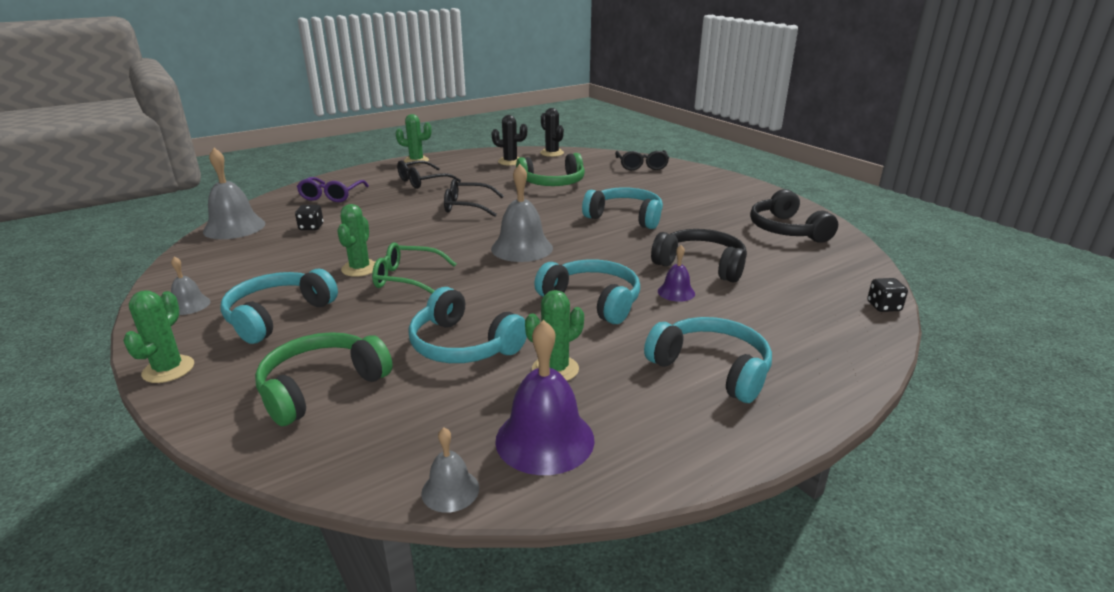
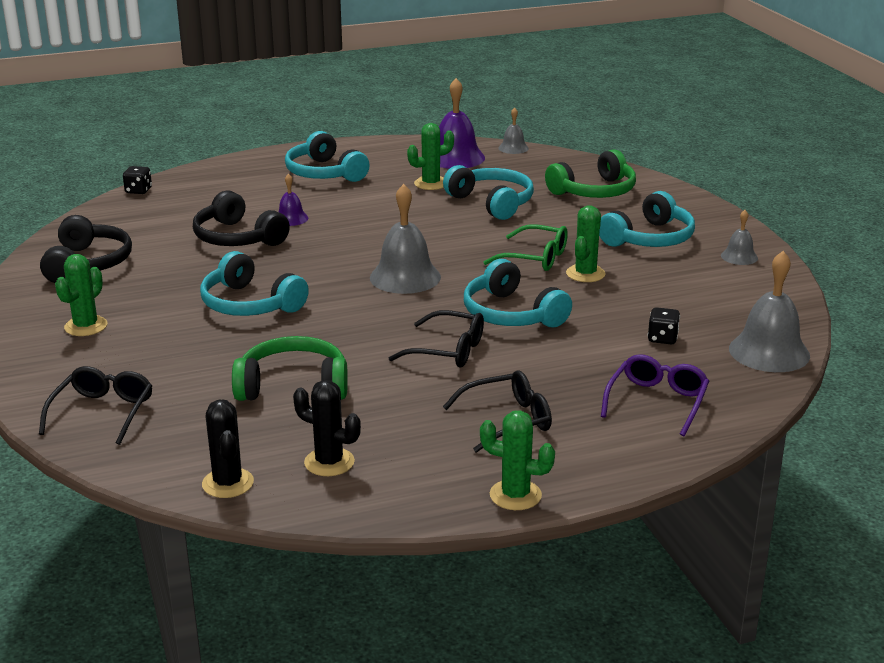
camera: 165 degrees left, 0 degrees up
(168, 369) = (712, 212): green cactus -> green cactus (86, 326)
(592, 301) = (371, 220): turquoise headphones -> turquoise headphones (511, 314)

